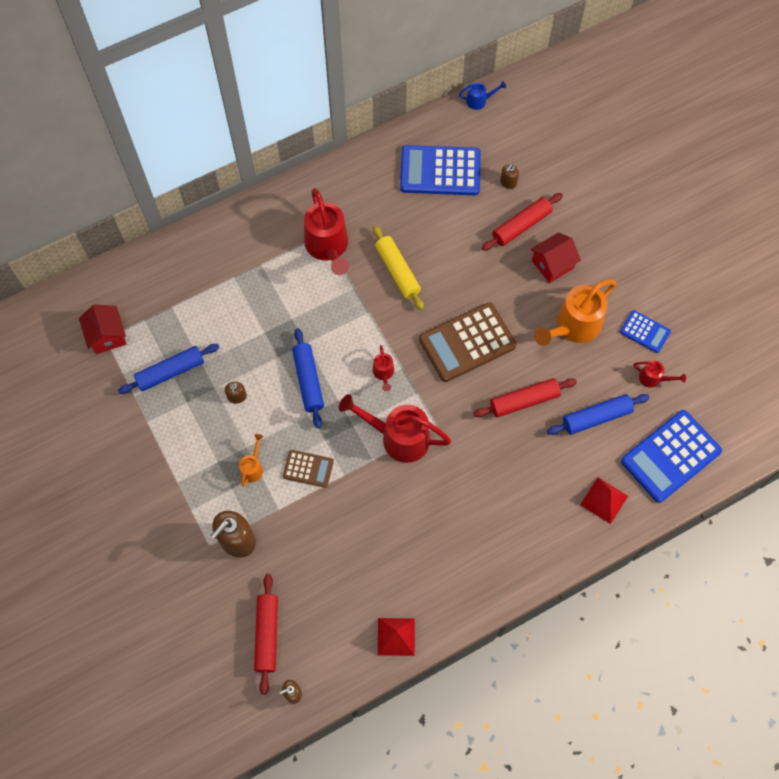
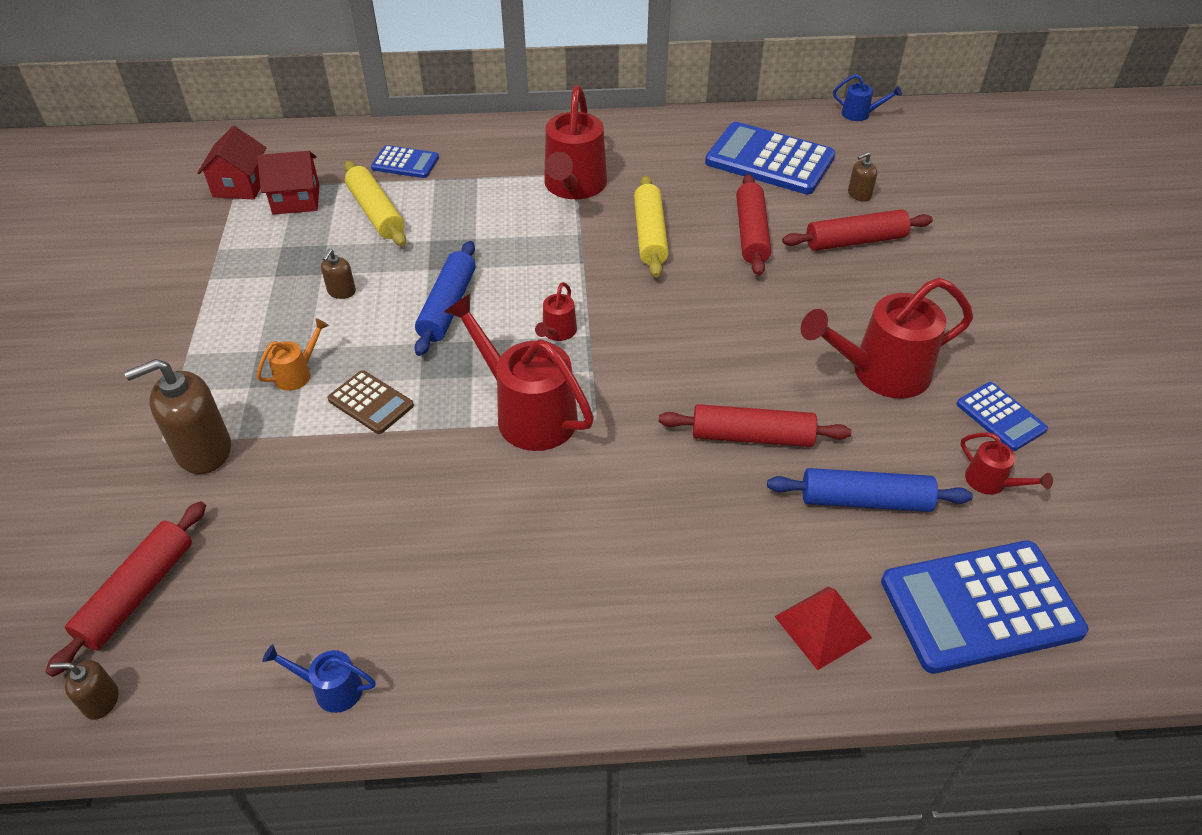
camera: 25 degrees right, 20 degrees down
(170, 372) = (282, 241): blue rolling pin -> none
(204, 270) = (405, 163): none -> blue calculator
(214, 323) = (376, 212): none -> yellow rolling pin
(396, 636) = (331, 688): red pyramid -> blue watering can
(457, 244) = (751, 233): none -> red rolling pin
(467, 342) = (702, 338): brown calculator -> none
(552, 264) = (882, 293): red house -> red house (296, 199)
(573, 327) = (879, 373): orange watering can -> red watering can

